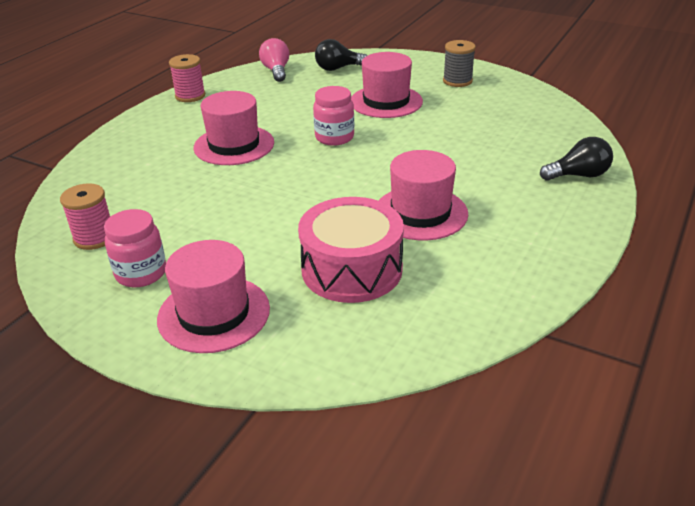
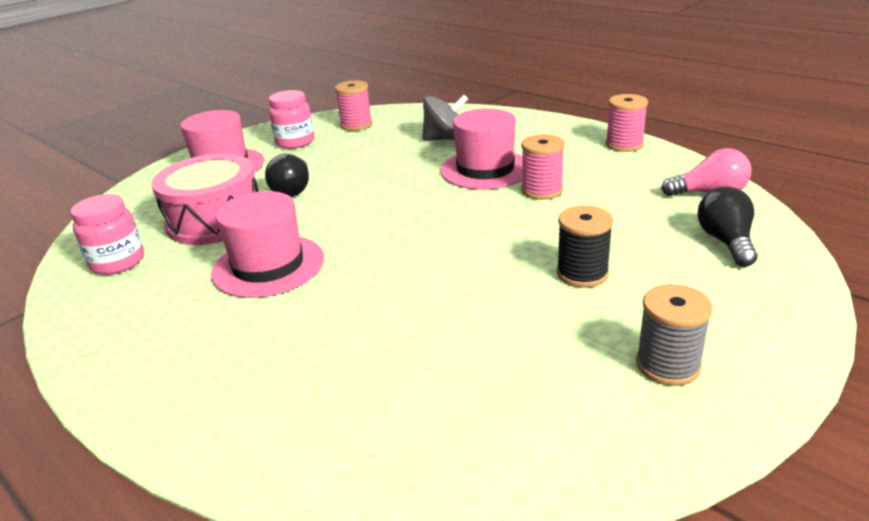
camera: 105 degrees right, 5 degrees down
(158, 172) = (446, 139): none -> grey spinning top
(274, 120) = (542, 190): none -> pink spool
(334, 137) = (478, 225): pink jar -> pink jar (118, 262)
(386, 101) = (582, 274): pink hat -> black spool
(578, 175) = (243, 427): black light bulb -> black light bulb (293, 190)

